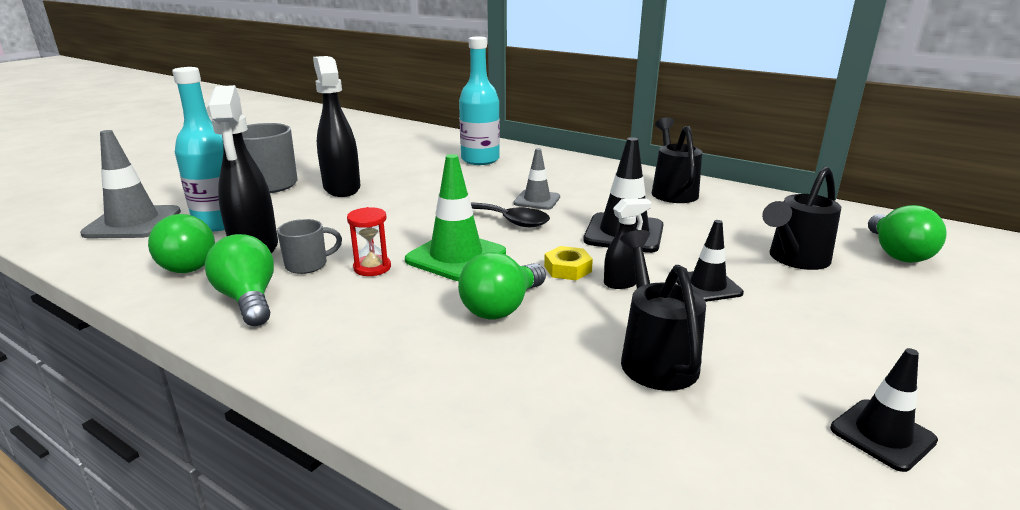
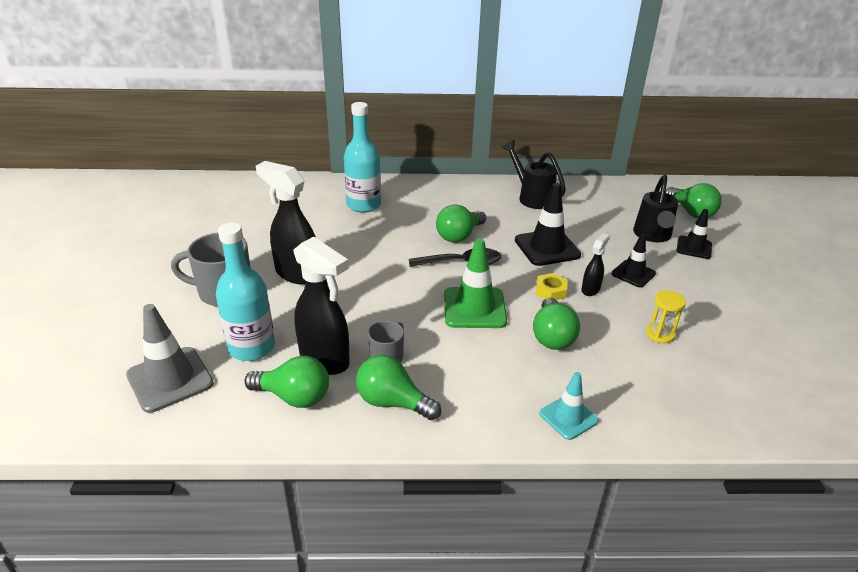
camera: 35 degrees left, 10 degrees up
(372, 267) = (434, 340): red hourglass -> none
(392, 388) = (568, 417): none -> turquoise traffic cone
(537, 200) = (459, 236): grey traffic cone -> green light bulb
(654, 356) = (660, 334): black watering can -> yellow hourglass
(882, 435) = (781, 335): black traffic cone -> black traffic cone (694, 247)

